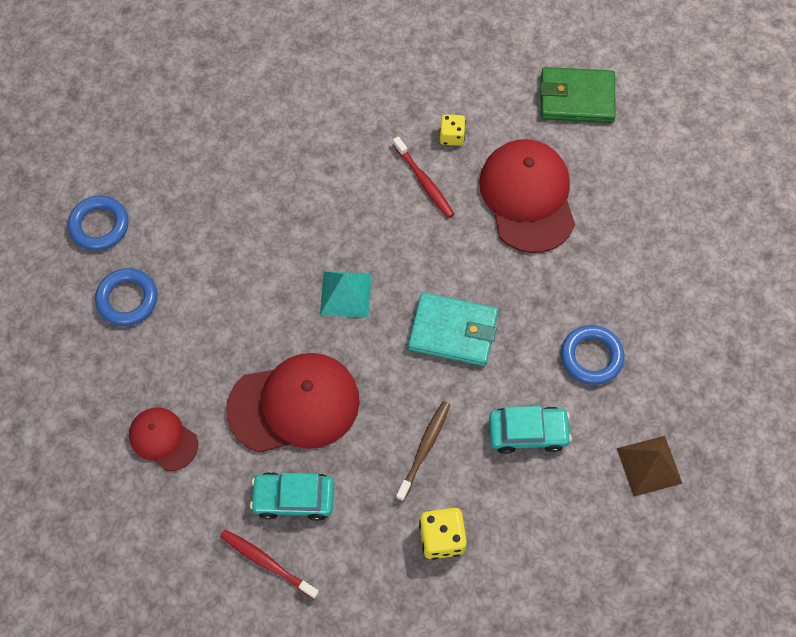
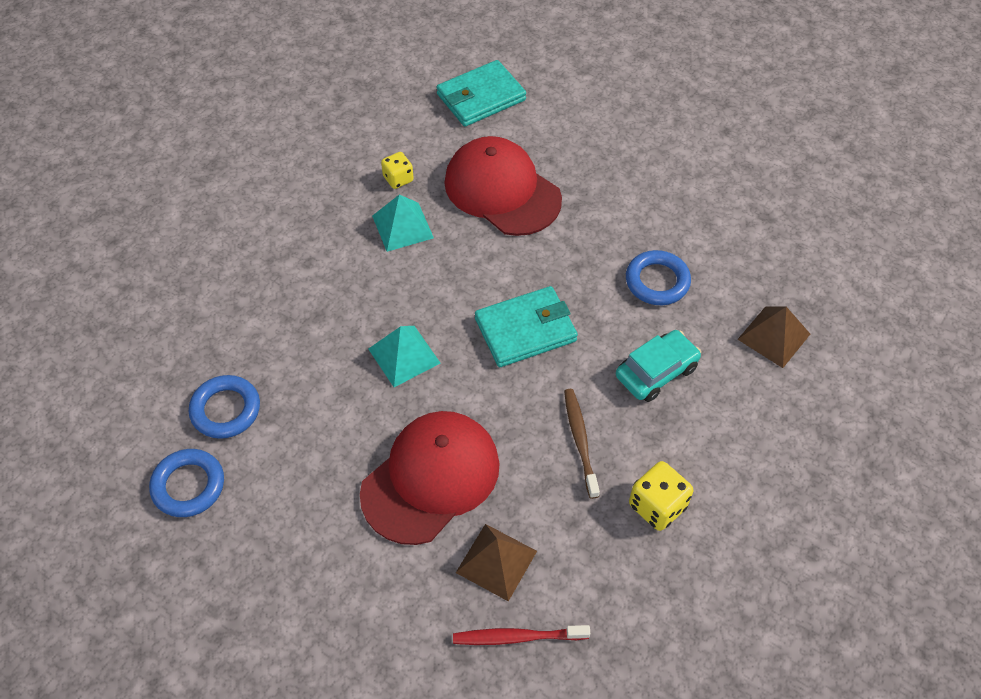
camera: 35 degrees left, 10 degrees down
(99, 225) = (108, 436): blue ring -> blue ring (225, 410)
(163, 439) = (324, 592): red cap -> none
(293, 498) = (496, 561): turquoise car -> brown pyramid
(424, 182) = (402, 226): red toothbrush -> turquoise pyramid
(576, 98) = (481, 97): green wallet -> turquoise wallet

